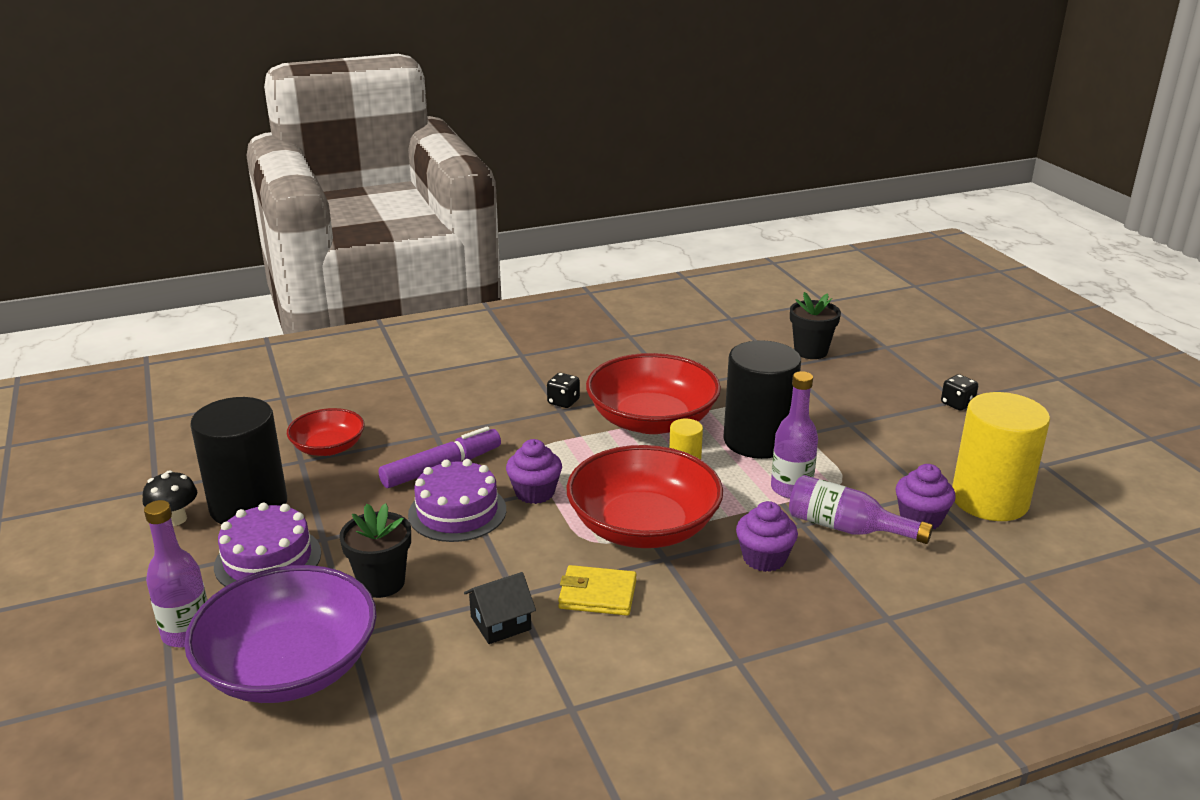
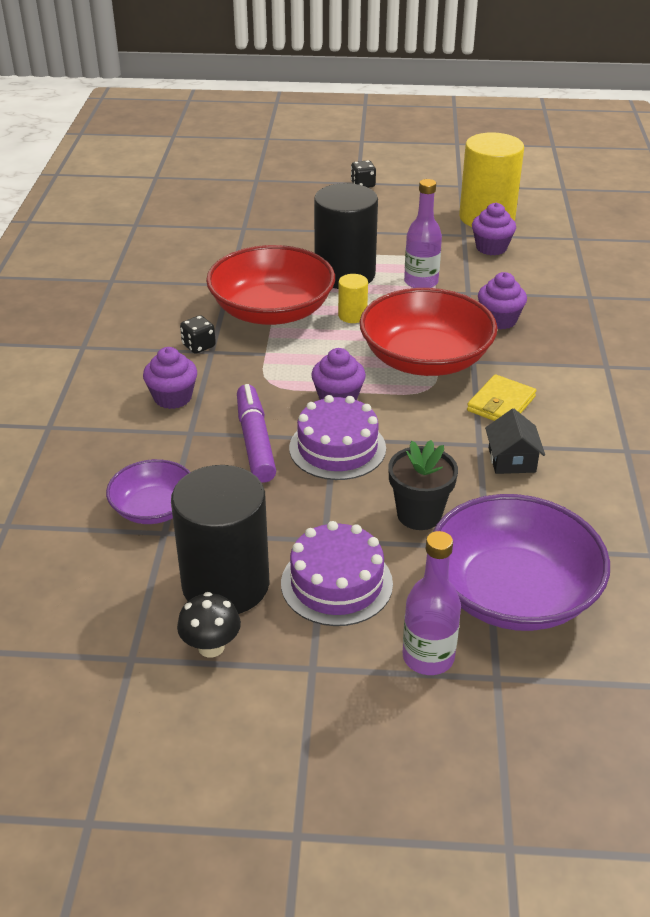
camera: 65 degrees left, 10 degrees up
(328, 447) = (153, 508): red bowl -> purple bowl
(478, 413) = (173, 397): none -> purple cupcake
(810, 351) = (231, 210): black flower pot -> none
(846, 528) = (484, 277): purple bottle -> none

